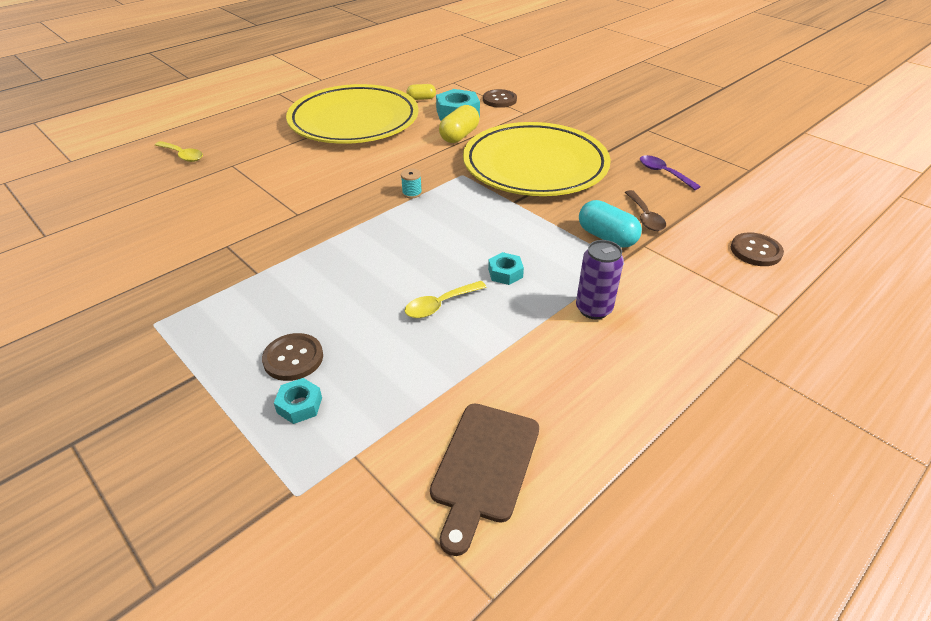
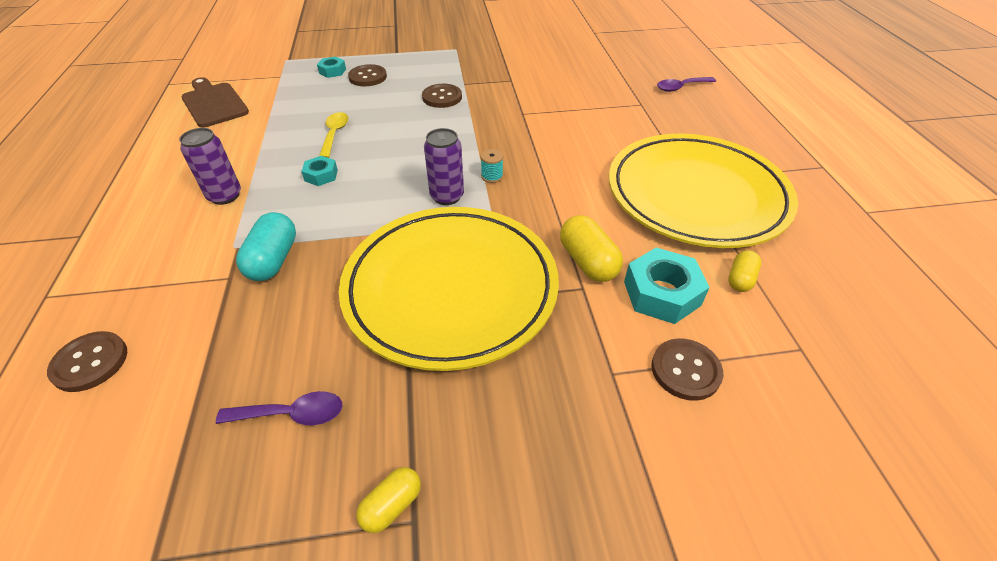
camera: 125 degrees right, 5 degrees up
(182, 155) = (681, 87): yellow spoon -> purple spoon
(302, 273) = (442, 97): none -> brown button
(457, 201) = (447, 196): none -> purple can
(607, 237) = (273, 260): turquoise capsule -> turquoise capsule turned 75 degrees counterclockwise
(645, 217) = (255, 314): brown spoon -> none
(650, 135) = (392, 505): none -> yellow capsule

